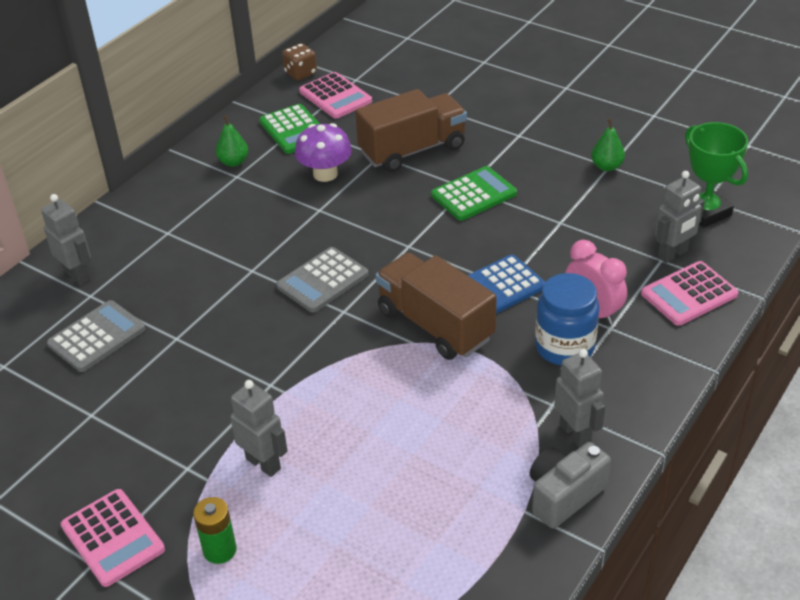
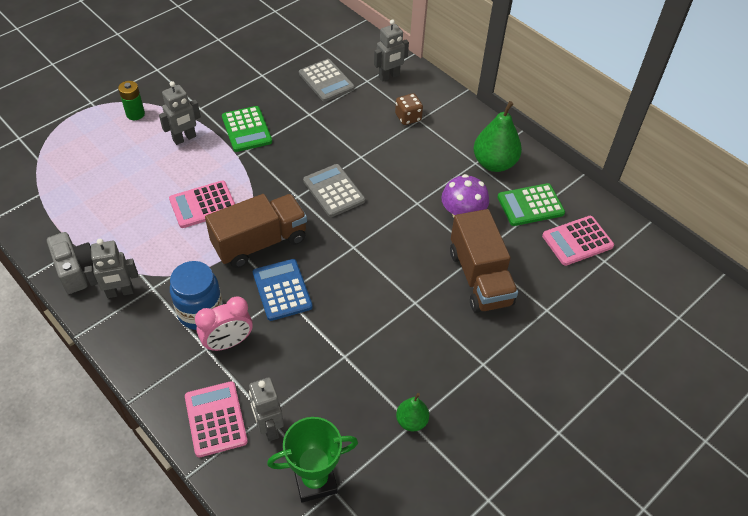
camera: 100 degrees right, 10 degrees up
(113, 538) = (168, 77): pink calculator -> pink calculator (203, 205)
(233, 162) = (494, 163): green pear -> green pear, size x1.82
(300, 73) = (621, 223): brown dice -> brown dice (408, 117)
(474, 194) = (403, 305): green calculator -> green calculator (246, 129)

